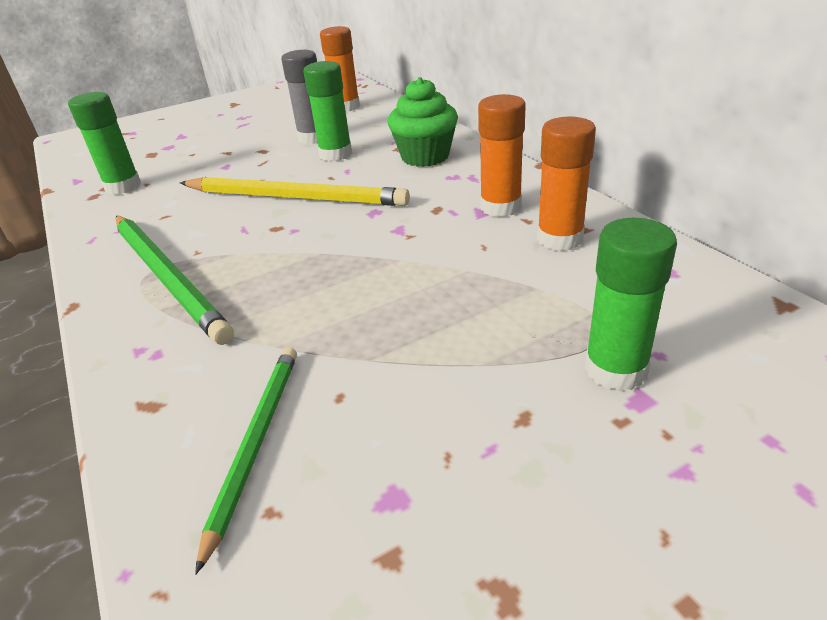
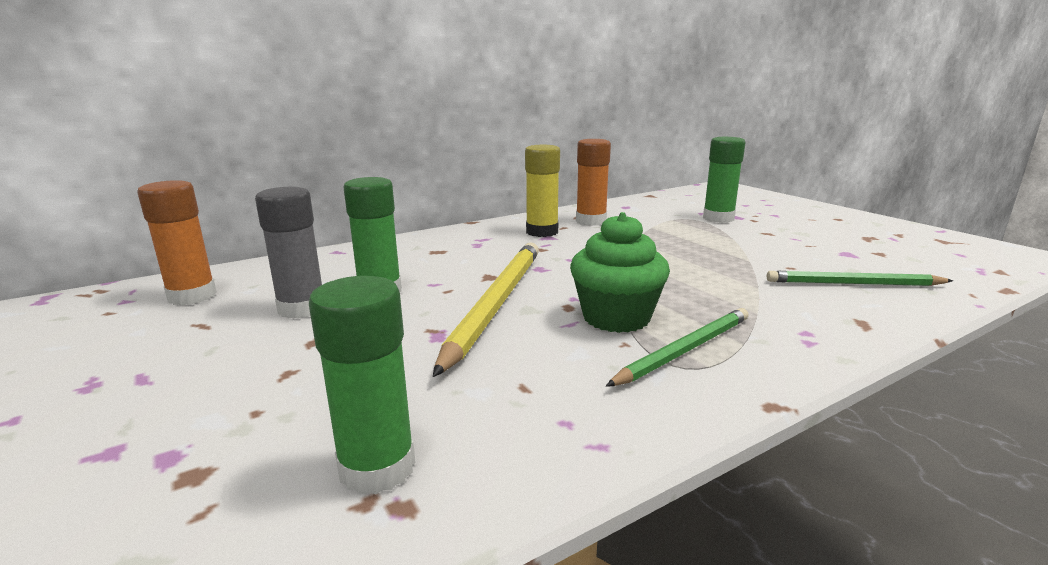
camera: 95 degrees left, 15 degrees down
(168, 277) = (685, 350): green pencil -> green pencil, size x0.62
(425, 157) = (424, 253): green cupcake -> green cupcake (616, 317)
(500, 207) = (542, 232): orange glue stick -> yellow glue stick

